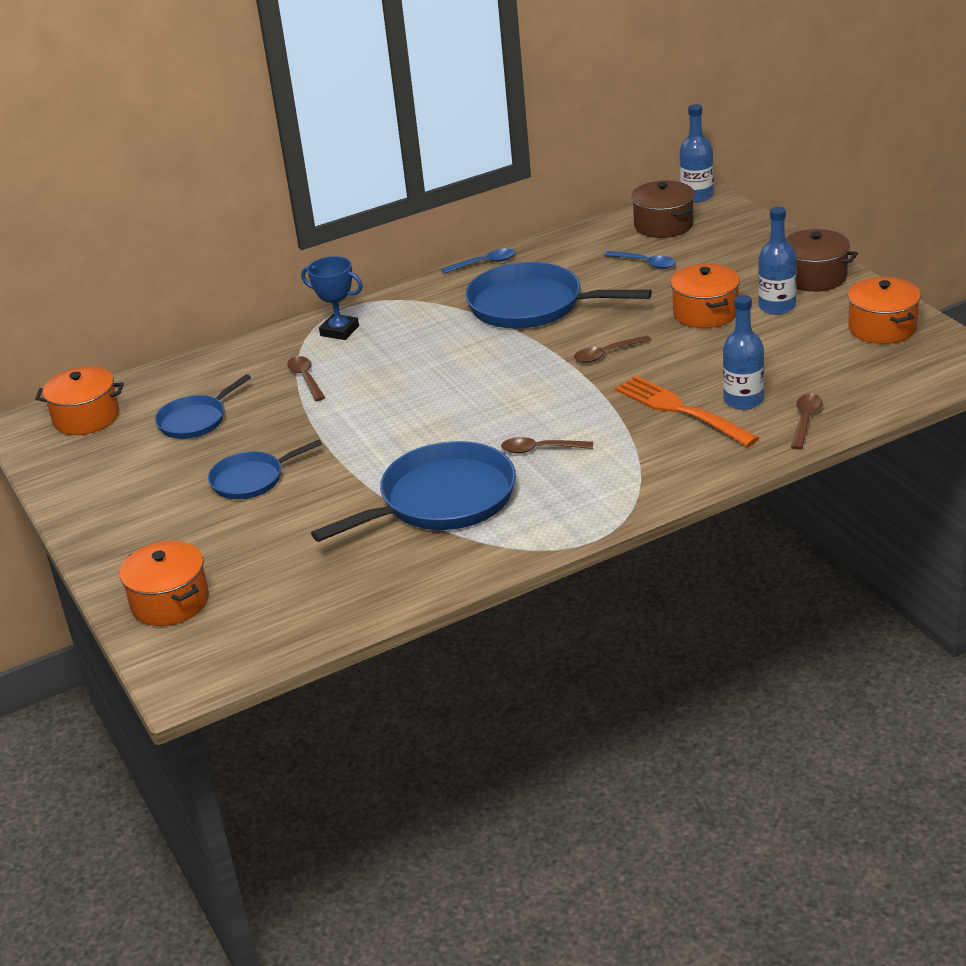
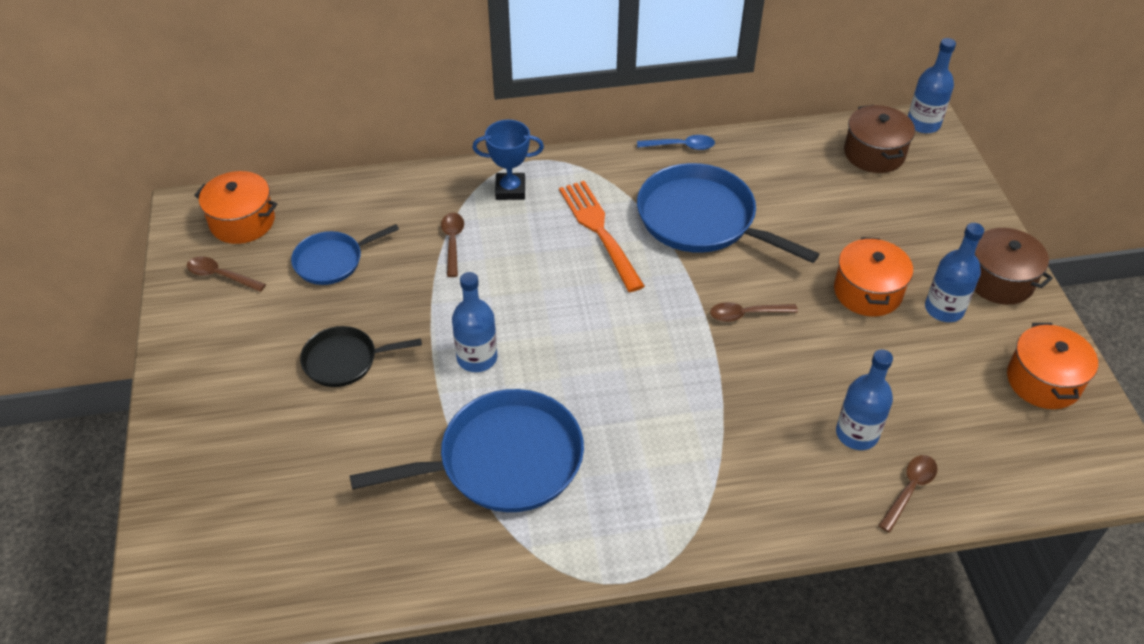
camera: 15 degrees right, 15 degrees up
(170, 602) = (199, 500): orange pot -> none
(251, 479) = (344, 360): blue pan -> black pan
(339, 331) = (510, 190): blue trophy -> blue trophy turned 45 degrees counterclockwise
(376, 445) = (477, 358): none -> blue bottle
(540, 449) = (627, 426): brown spoon -> brown spoon (221, 276)
(645, 263) = (835, 200): blue spoon -> none
(682, 410) = (788, 424): orange fork -> orange fork (600, 232)

